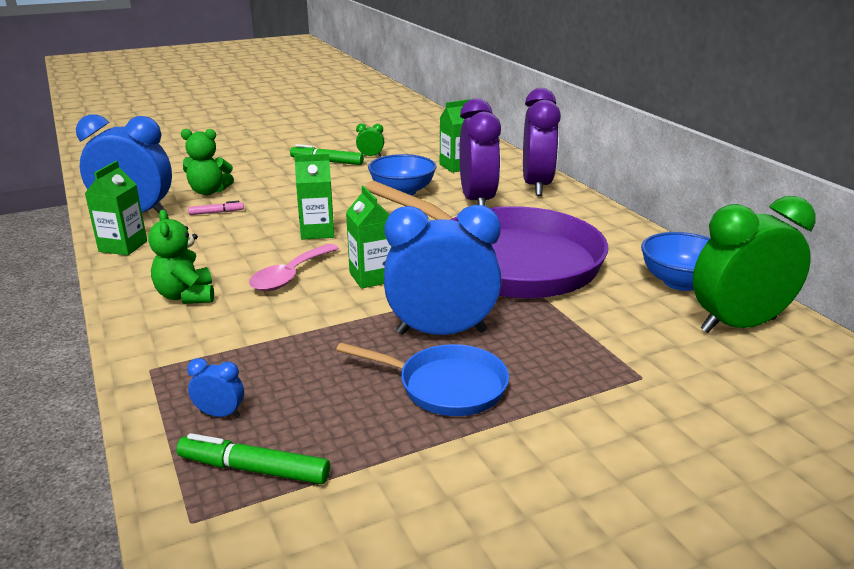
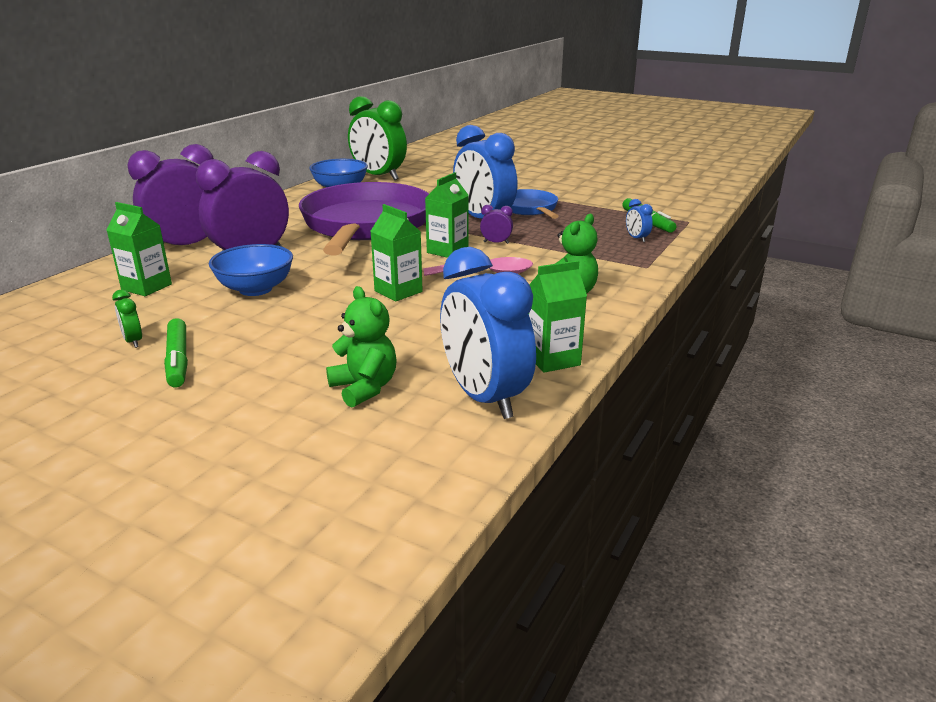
camera: 125 degrees left, 0 degrees up
(216, 212) = (417, 353): pink marker -> none
(356, 310) = (496, 243): none -> purple clock

